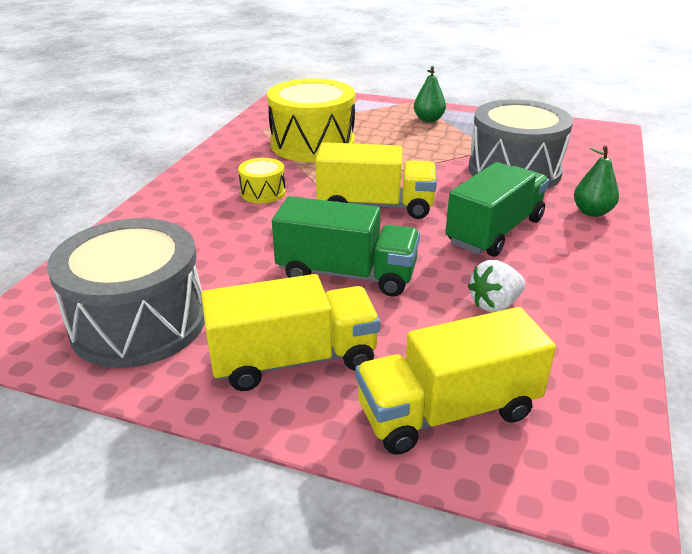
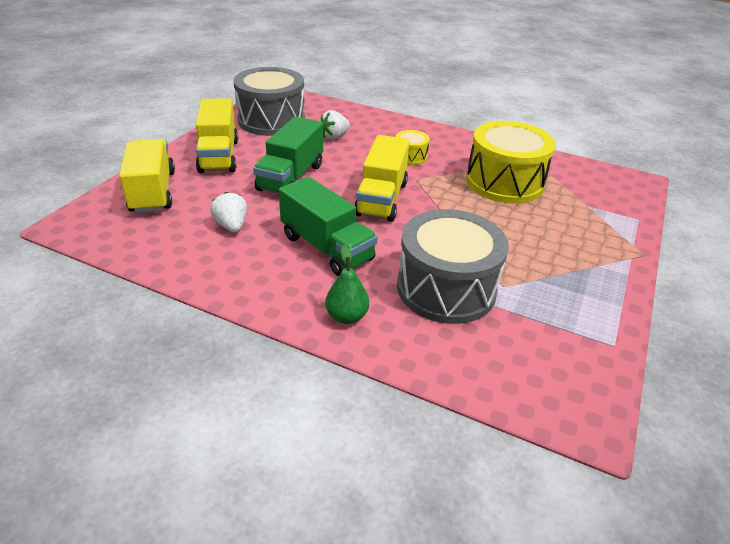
camera: 95 degrees right, 5 degrees up
(206, 251) = (334, 136): none -> white strawberry
(428, 119) = (585, 257): green pear -> none

